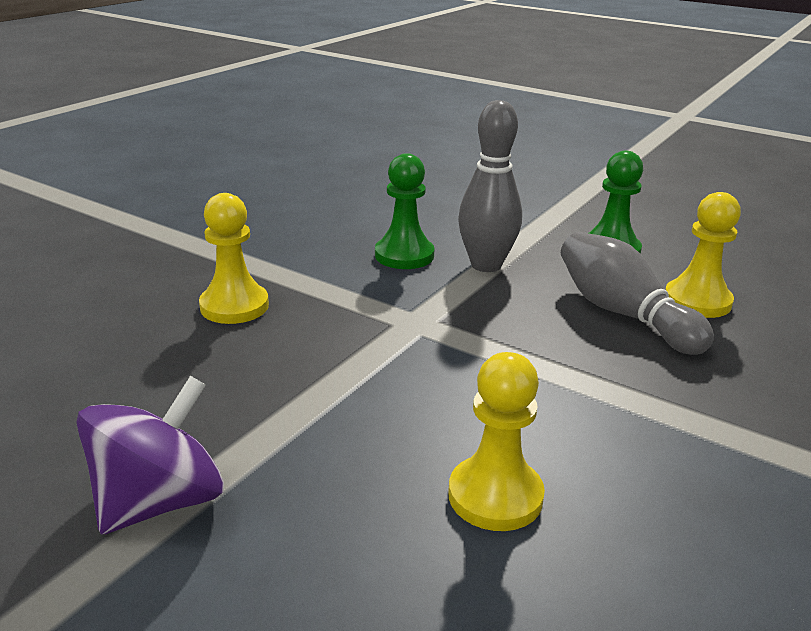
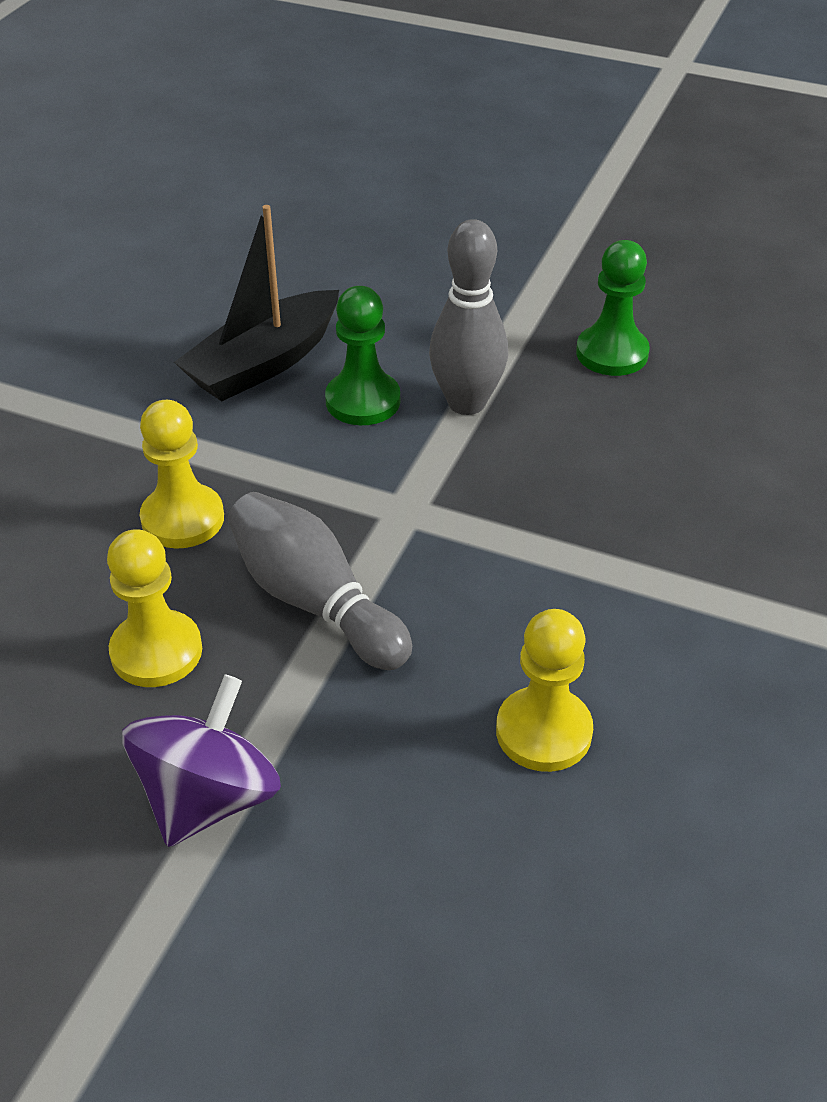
camera: 10 degrees left, 15 degrees up
(337, 228) = (264, 363): none -> black boat
(623, 314) = (639, 459): grey bowling pin -> grey bowling pin (315, 602)
(697, 301) = (721, 425): yellow pawn -> yellow pawn (156, 651)

